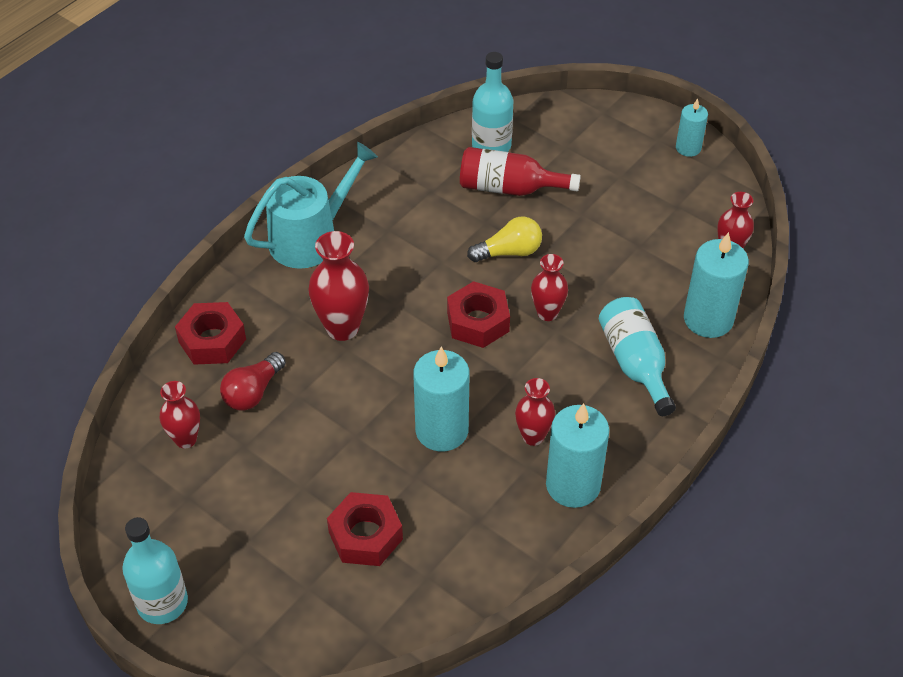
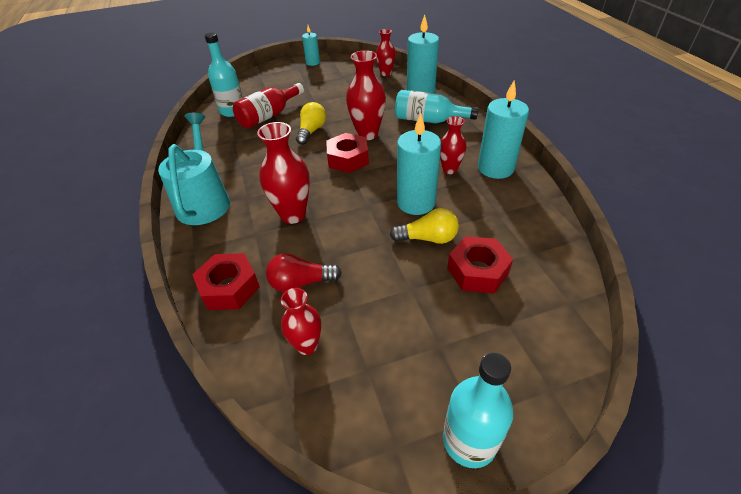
camera: 55 degrees left, 5 degrees down
(253, 392) = (301, 283): red light bulb -> red light bulb turned 105 degrees clockwise
(387, 469) = (428, 238): none -> yellow light bulb
(547, 313) = (367, 134): red vase -> red vase, size x1.59

